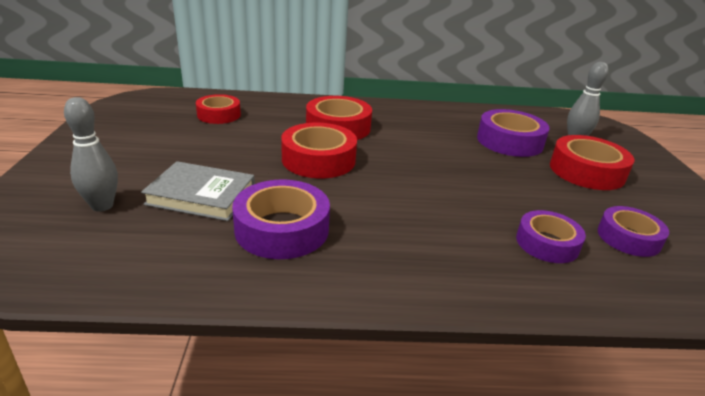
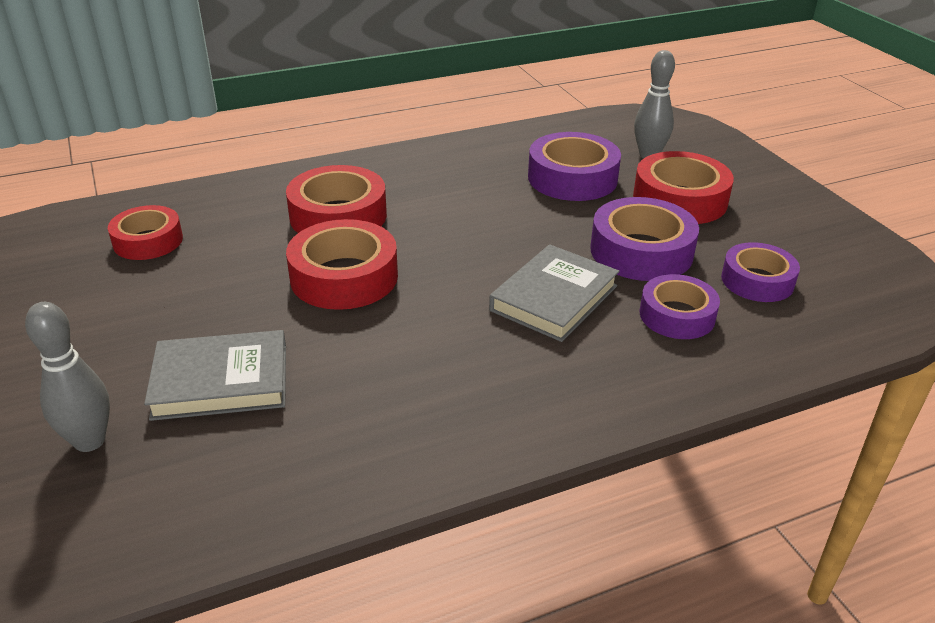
camera: 20 degrees left, 5 degrees up
(282, 229) = (362, 395): purple tape -> purple tape (641, 251)
(455, 207) = (554, 298): none -> grey book

